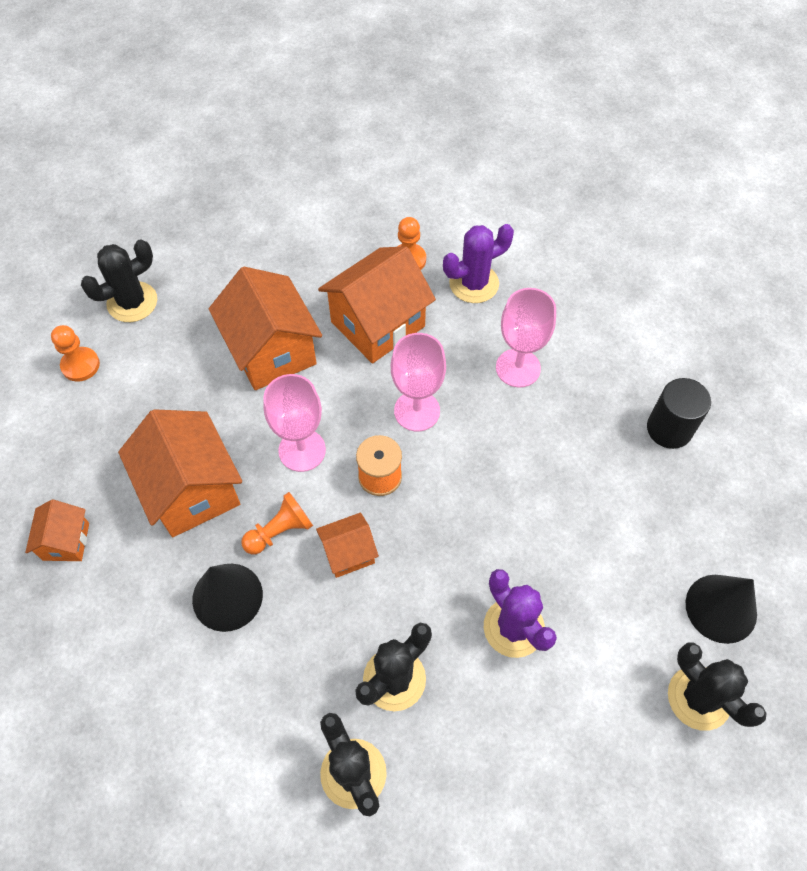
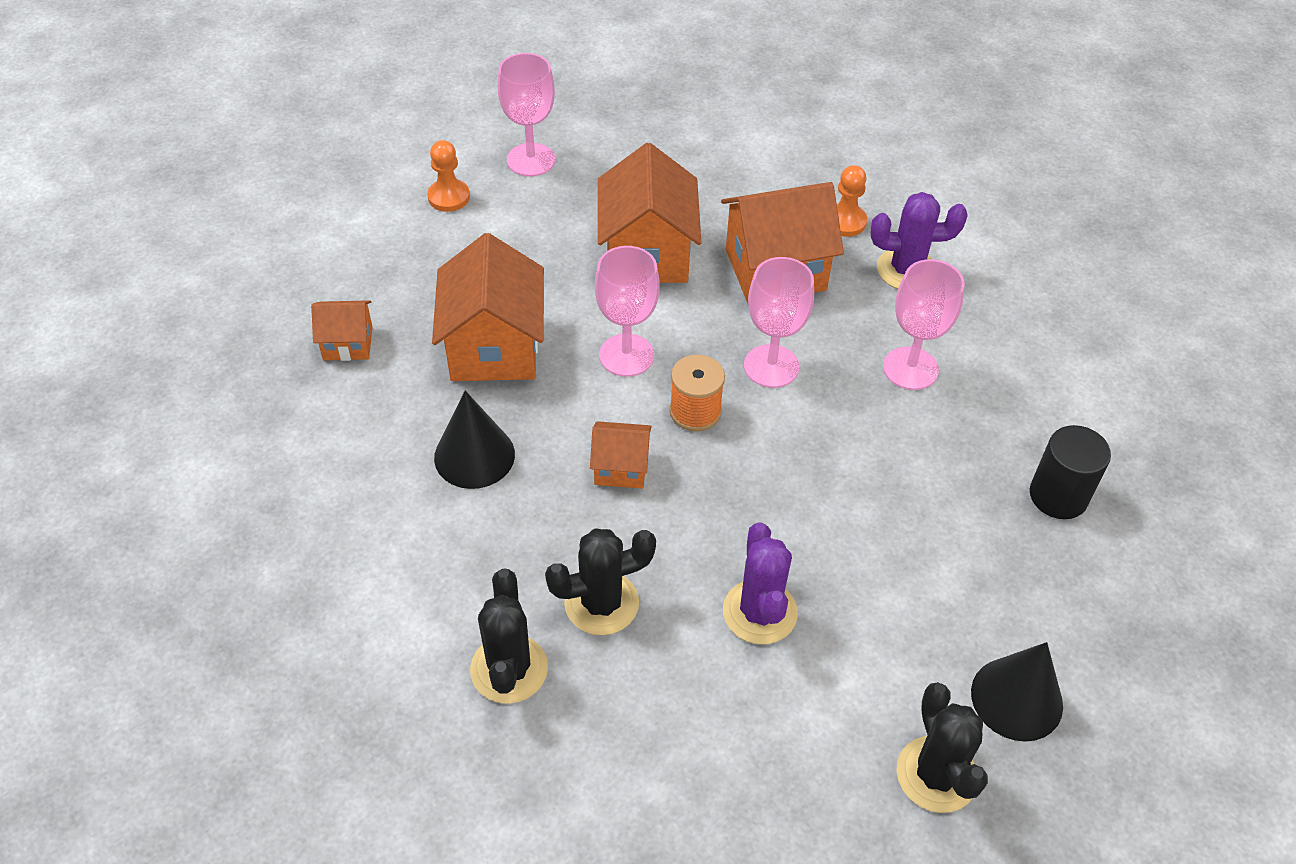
camera: 25 degrees right, 10 degrees down
(66, 541) = (348, 343): orange house -> orange house turned 60 degrees clockwise
(132, 302) = (531, 160): black cactus -> pink goblet
(280, 531) = (561, 419): orange pawn -> none

